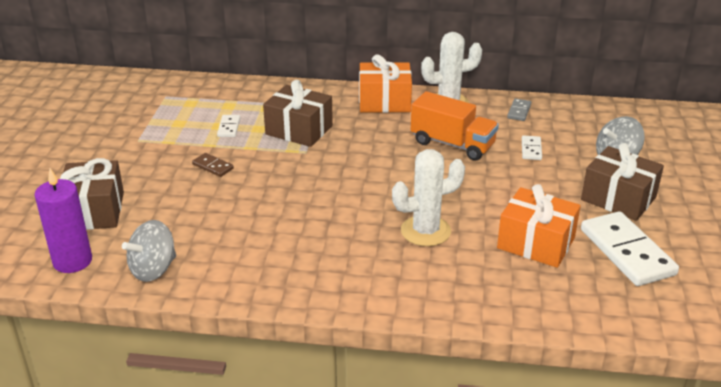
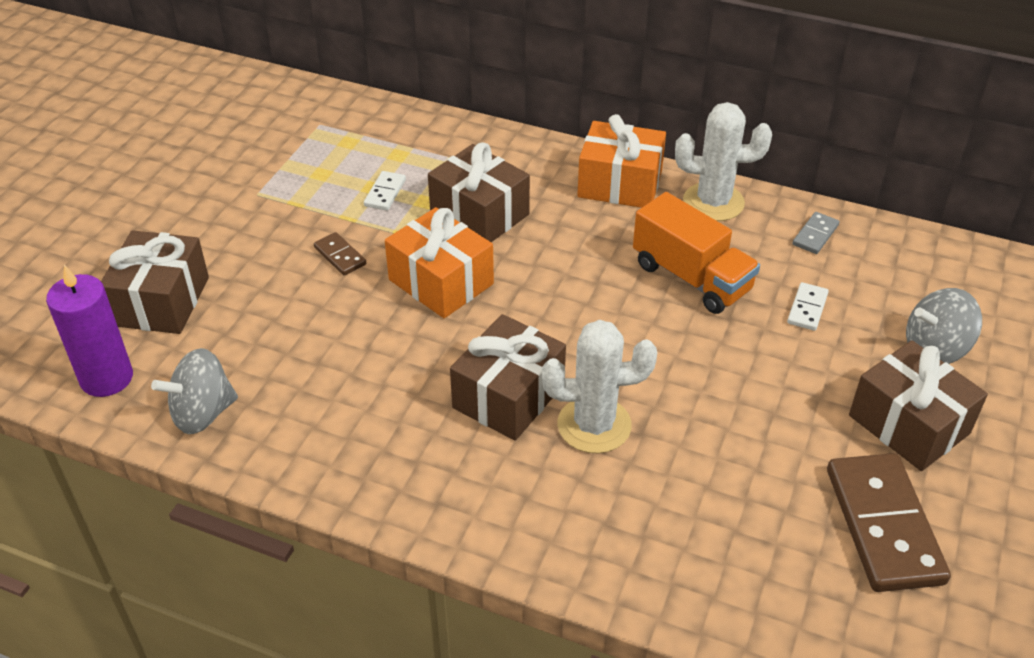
camera: 15 degrees right, 10 degrees up
(363, 225) = (508, 396): none -> brown gift
(536, 243) = (749, 480): orange gift -> orange gift (441, 282)
(626, 252) = (883, 525): white domino -> brown domino

